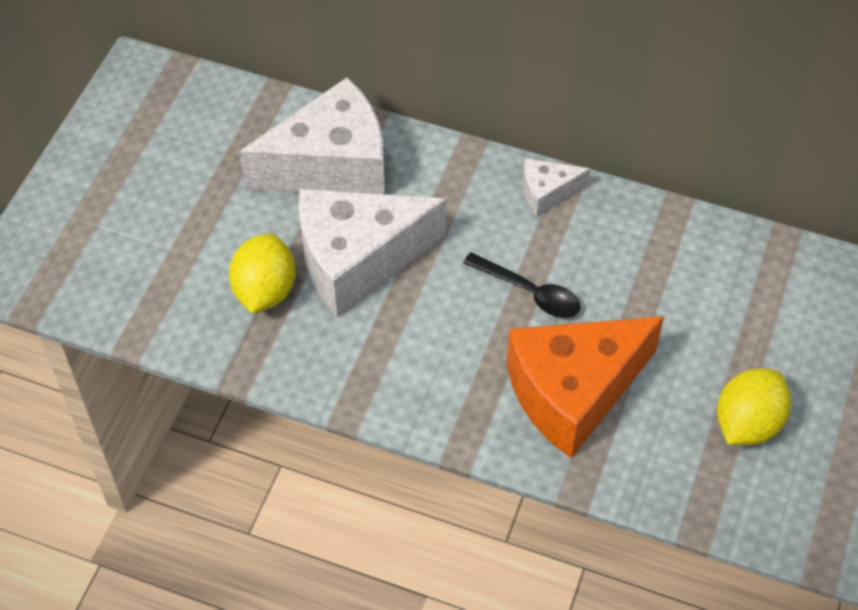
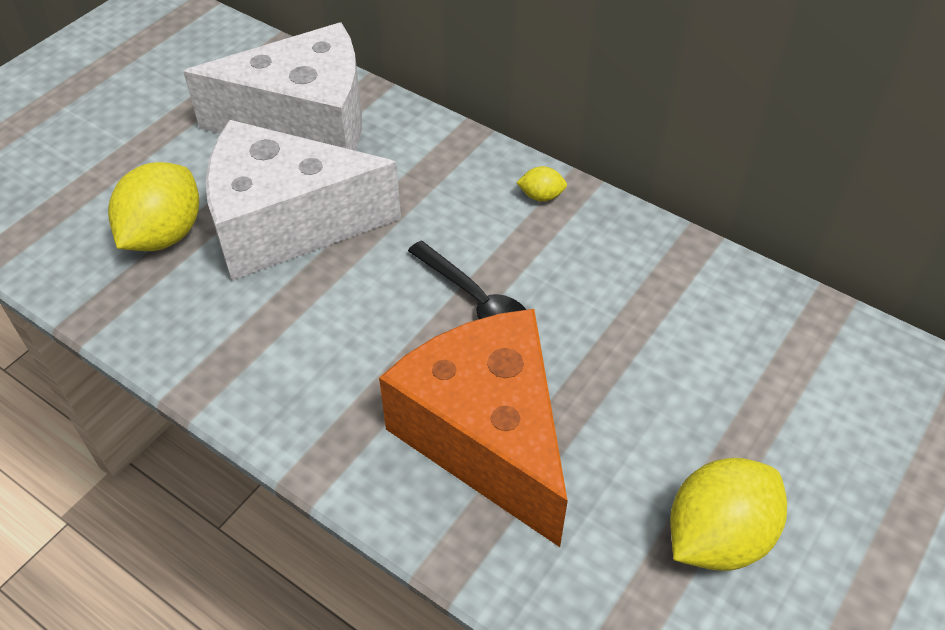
camera: 15 degrees right, 5 degrees down
(547, 193) = (541, 196): white cheese -> yellow lemon
(573, 392) = (487, 437): orange cheese -> orange cheese turned 75 degrees clockwise

